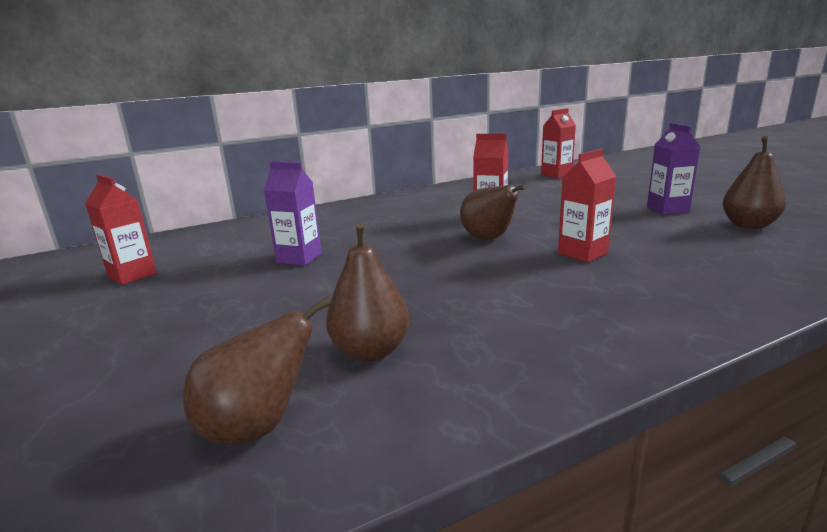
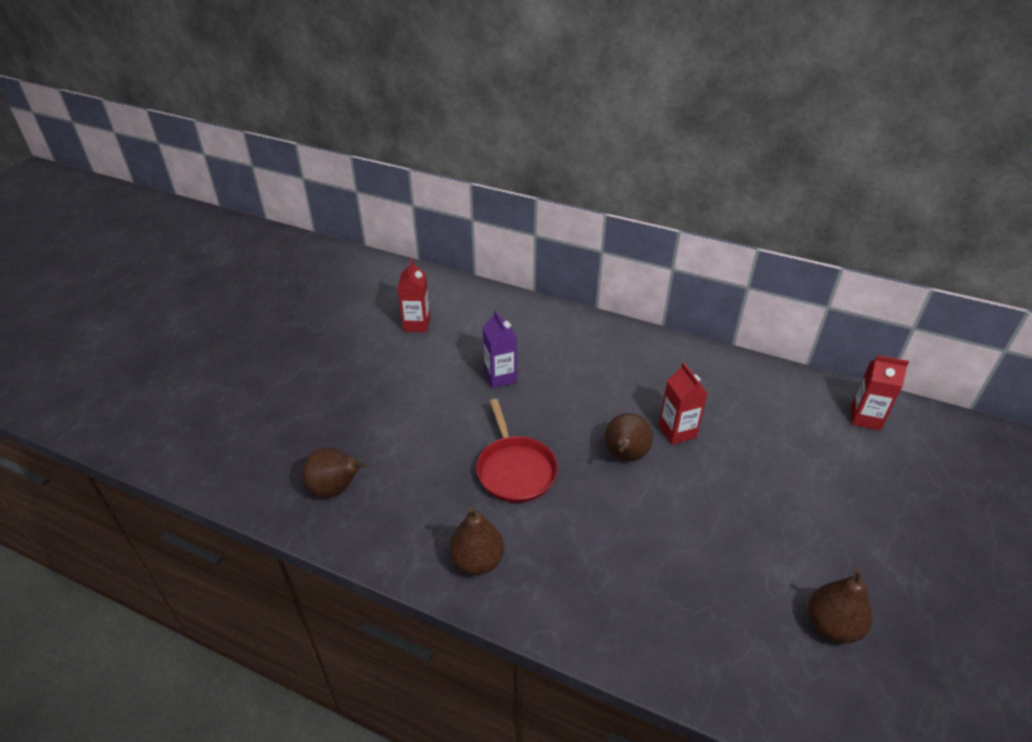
camera: 50 degrees right, 20 degrees up
(370, 351) = (419, 488): brown pear -> brown pear (477, 561)
(433, 286) = (515, 470): none -> red pan
(582, 253) = (645, 526): red carton -> none
(667, 209) = (825, 549): purple carton -> none

